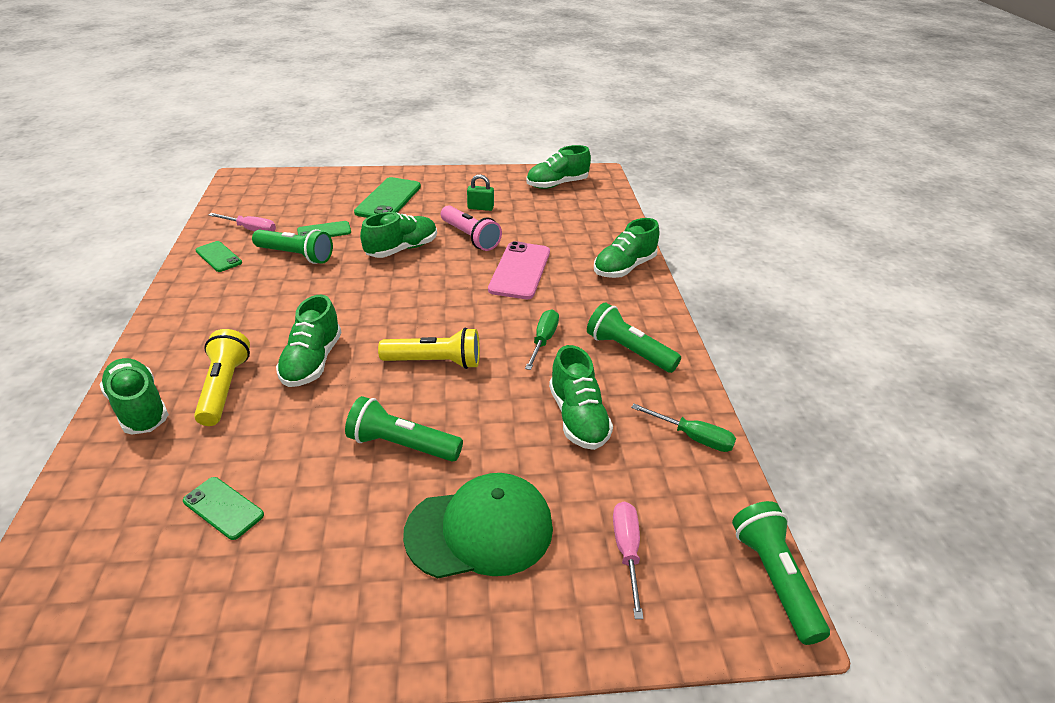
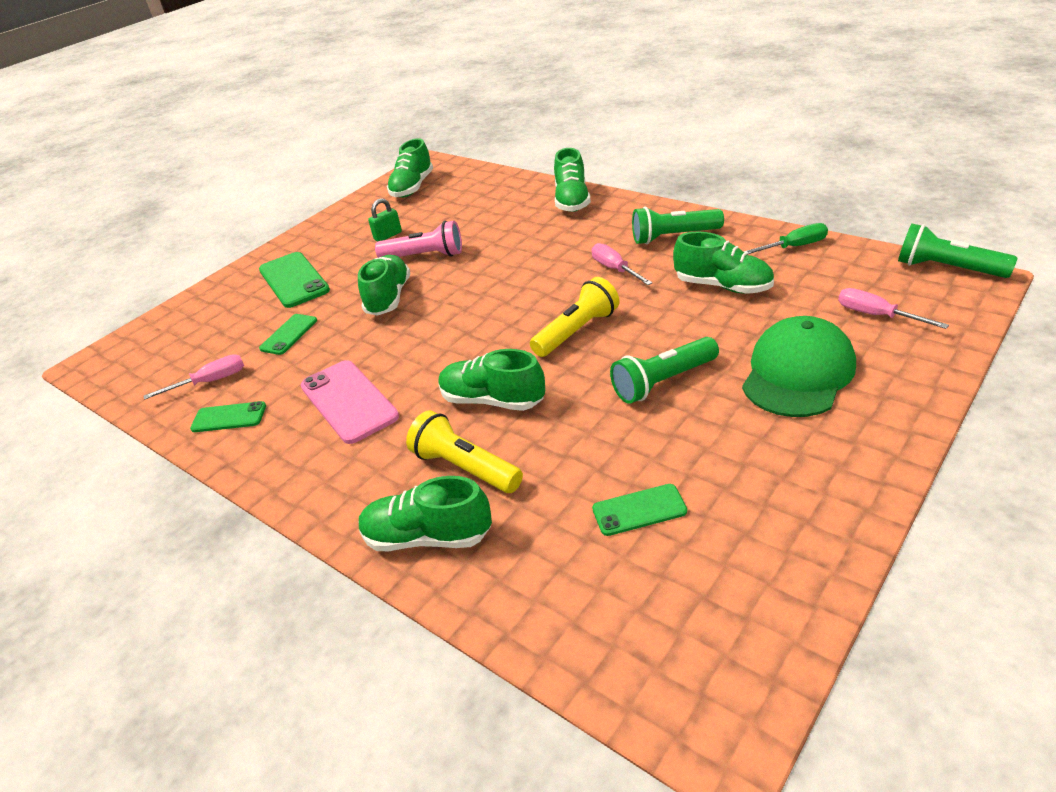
camera: 40 degrees left, 0 degrees up
(296, 255) = (305, 364): green flashlight -> none
(312, 362) = (492, 400): green shoe -> green shoe turned 150 degrees clockwise
(520, 270) = (509, 248): pink phone -> pink phone (349, 401)
(543, 340) = (615, 269): green screwdriver -> pink screwdriver

